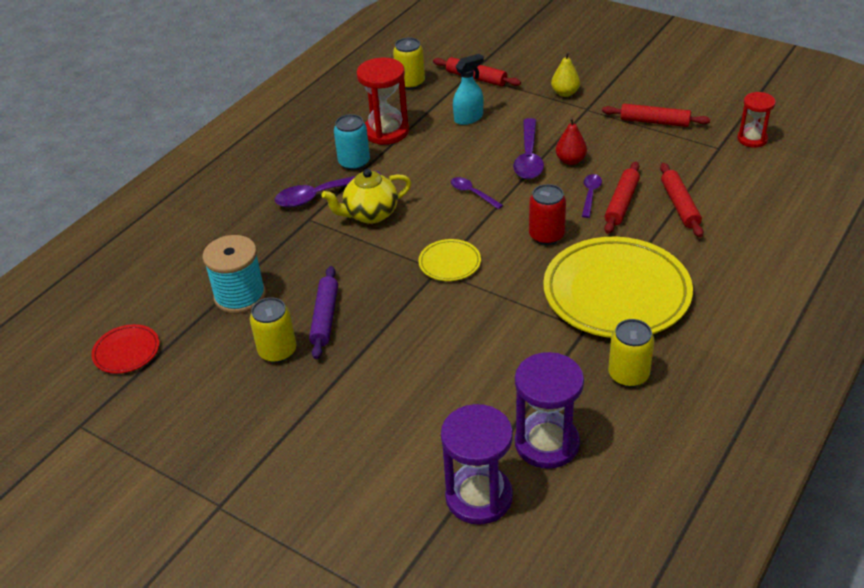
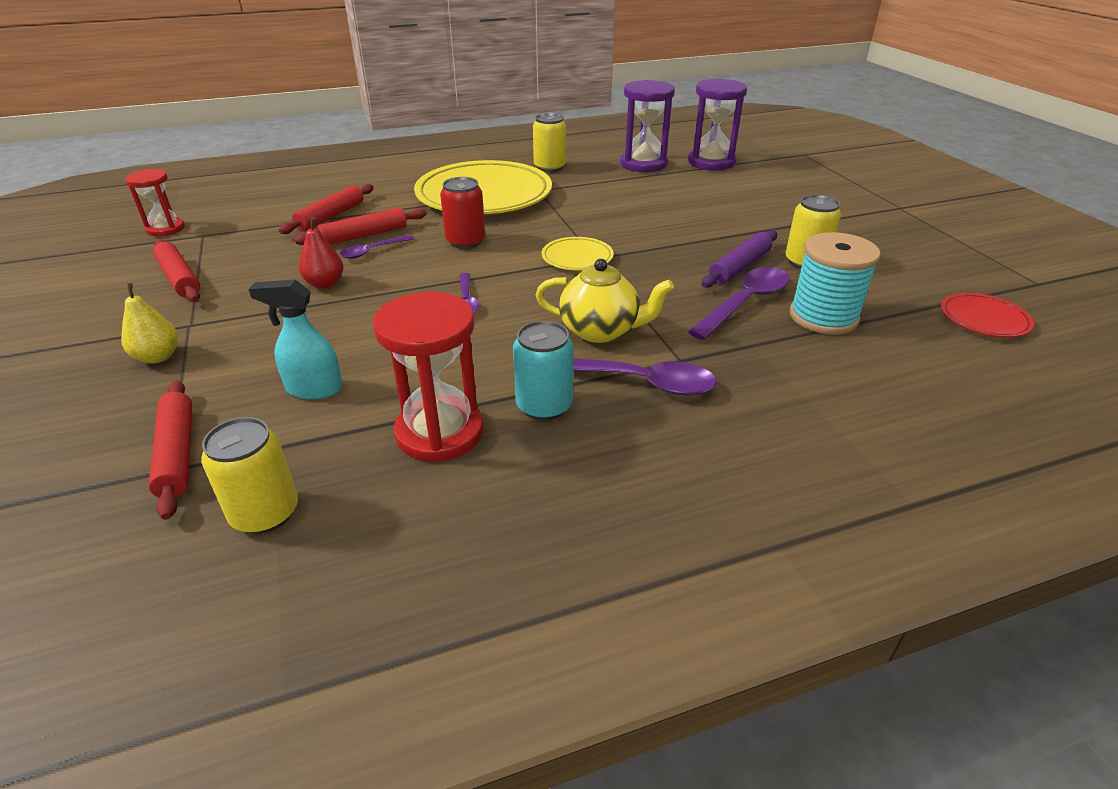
camera: 145 degrees left, 5 degrees down
(529, 157) = (351, 306): purple spoon -> purple spoon (745, 303)

